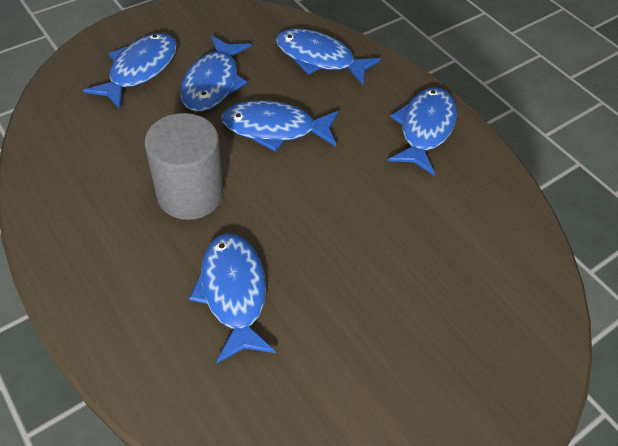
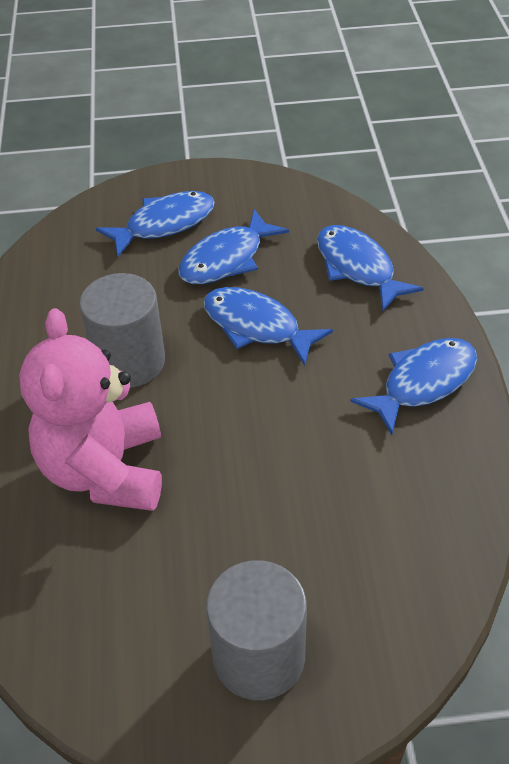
camera: 35 degrees right, 5 degrees down
(233, 292) = (105, 470): blue fish -> pink teddy bear
(456, 384) = (259, 657): none -> grey cylinder

